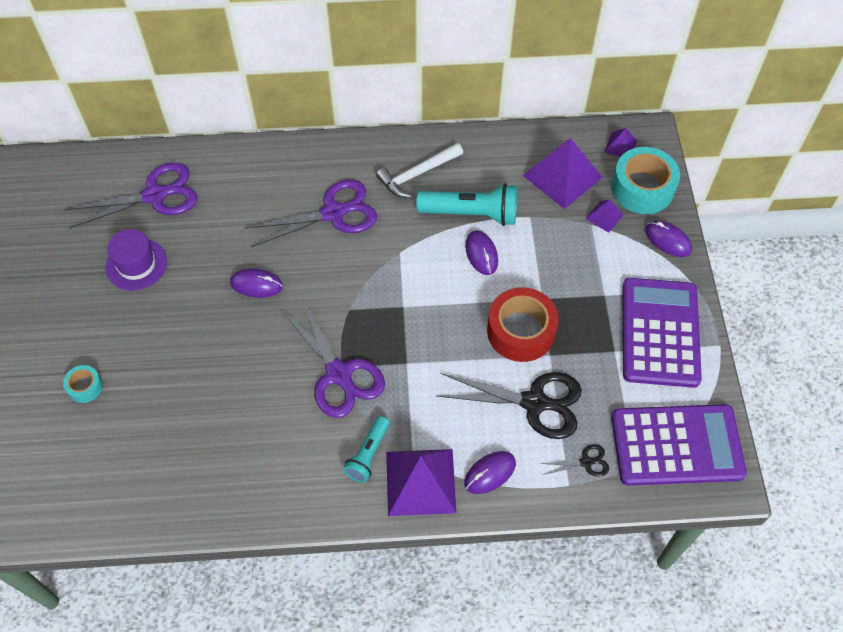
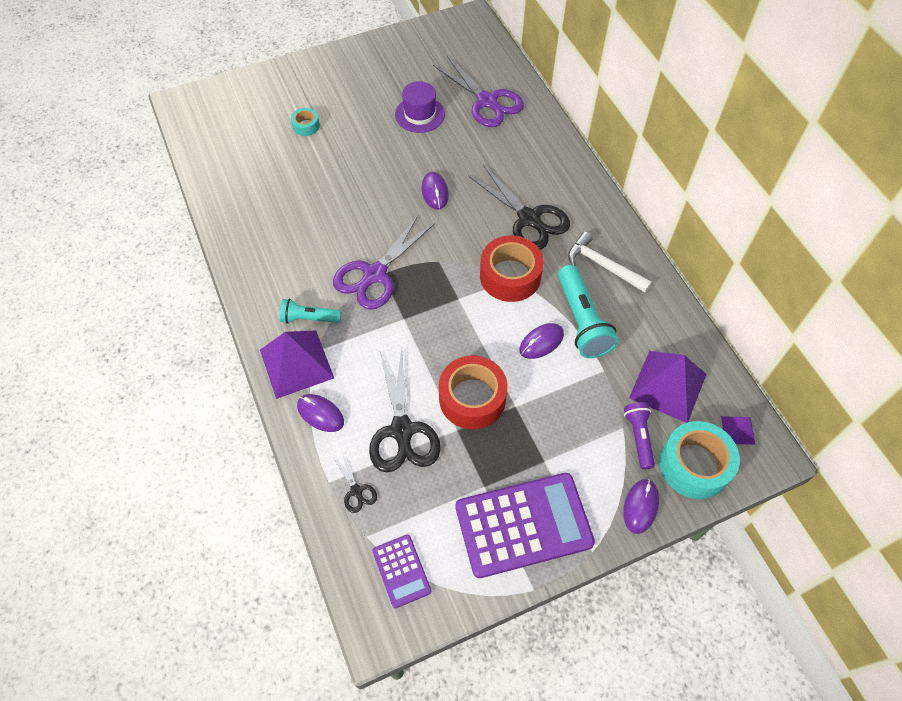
camera: 70 degrees right, 0 degrees up
(333, 213) = (529, 219): purple scissors -> black scissors
(395, 253) = (510, 276): none -> red tape
(604, 216) = (639, 437): purple pyramid -> purple flashlight
(676, 445) = (401, 571): purple calculator -> purple calculator, size x0.50

